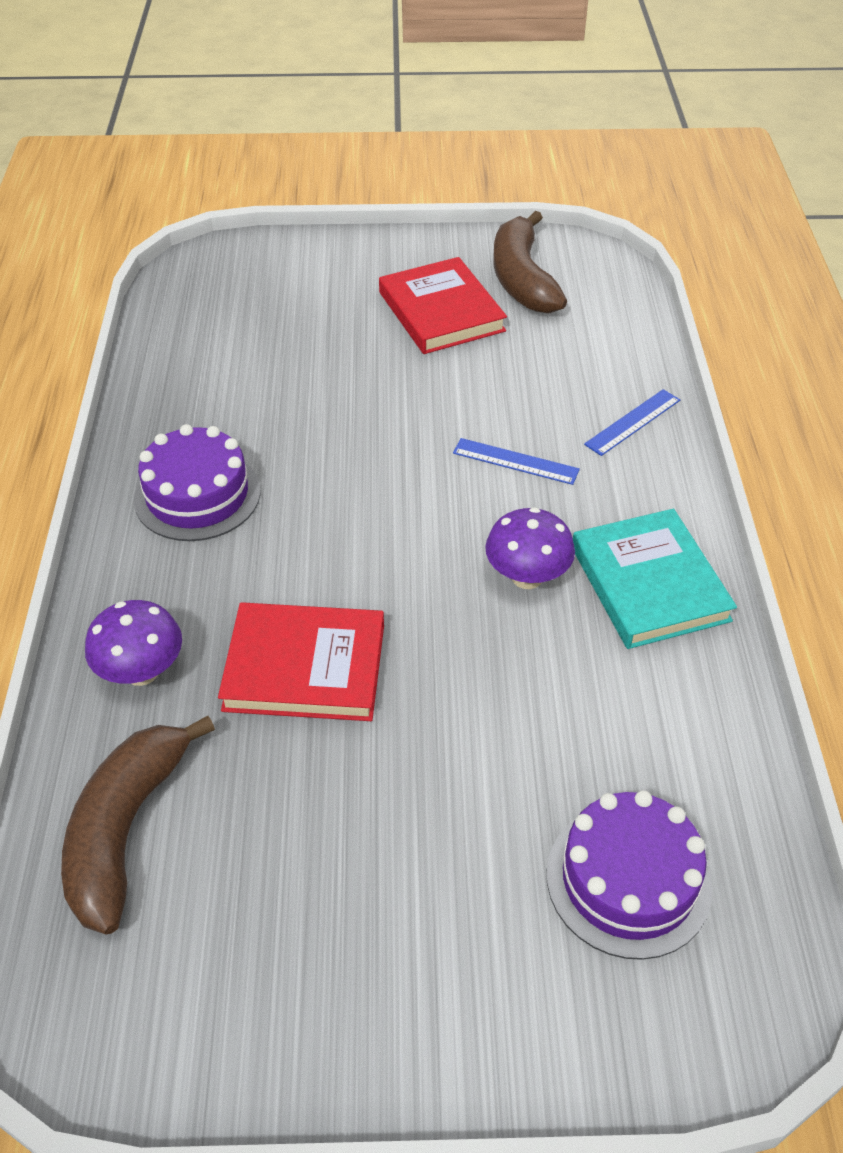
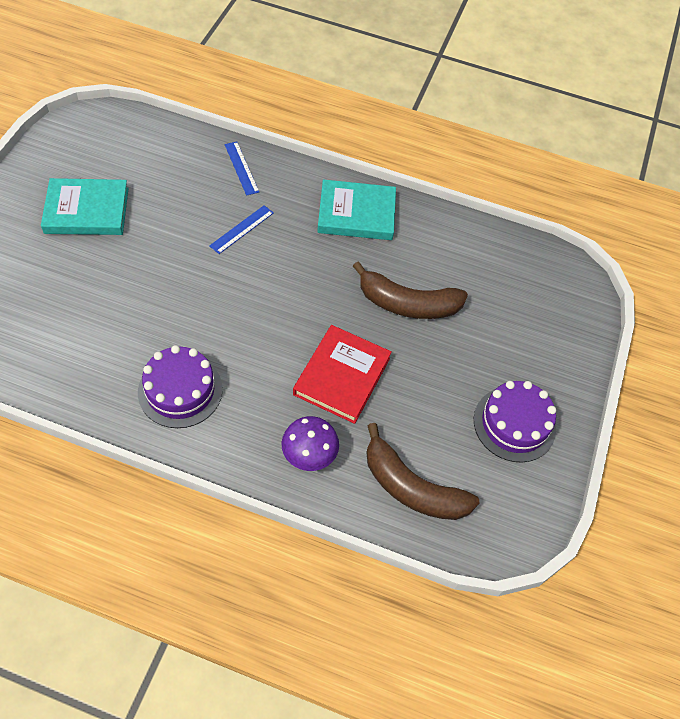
camera: 75 degrees left, 10 degrees up
(441, 311) = (87, 210): red book -> turquoise book
(522, 279) = (83, 160): brown banana -> brown banana (407, 304)
(527, 577) = (327, 259): purple mushroom -> none
(628, 880) = (511, 294): purple cake -> purple cake (514, 424)

